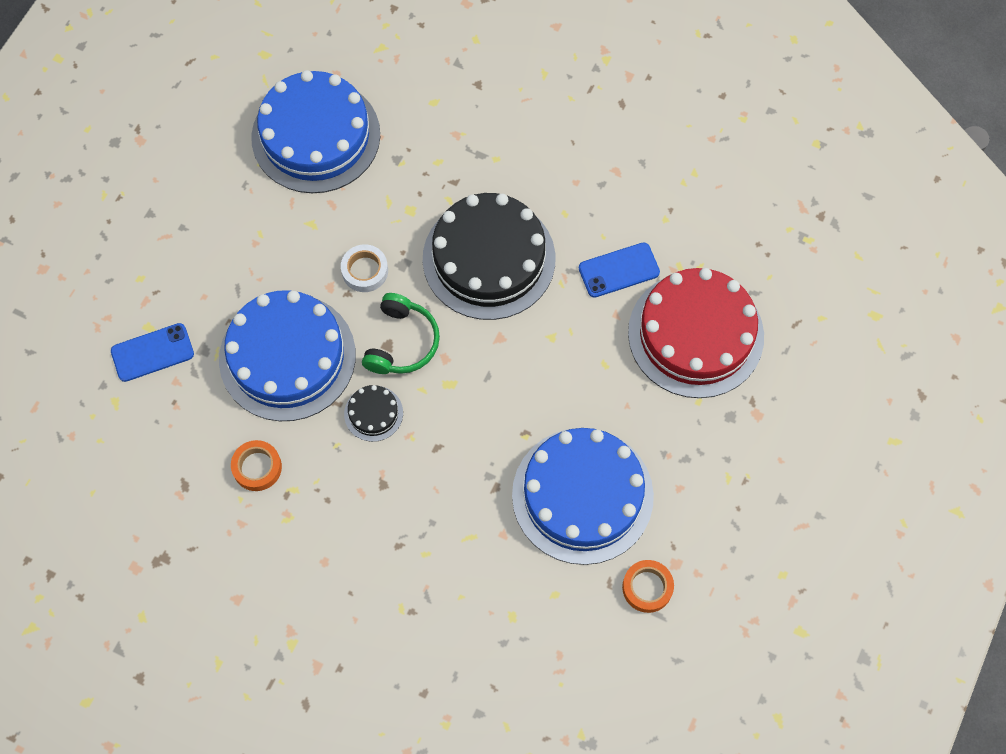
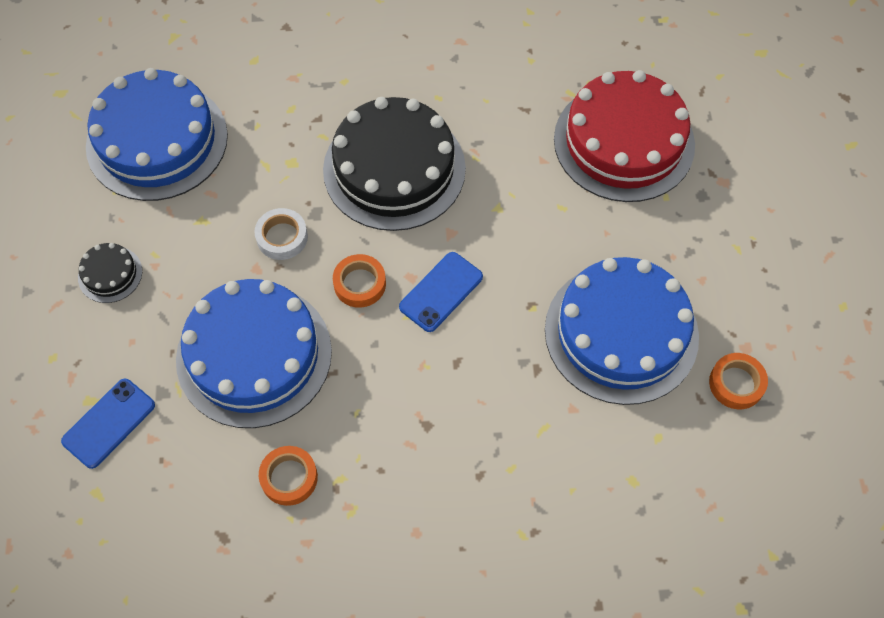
camera: 30 degrees left, 5 degrees down
(373, 413) = (374, 363): black cake -> black cake (110, 274)
(401, 342) = (359, 284): green headphones -> orange tape
(619, 270) = (519, 121): blue phone -> blue phone (441, 292)

